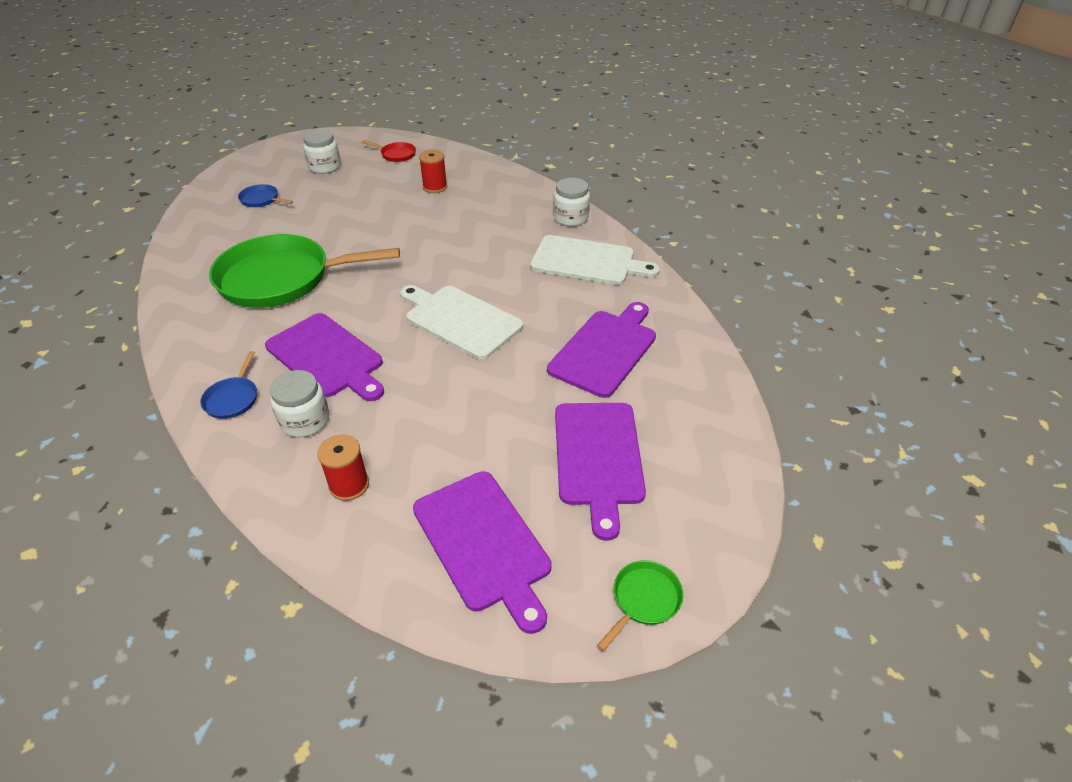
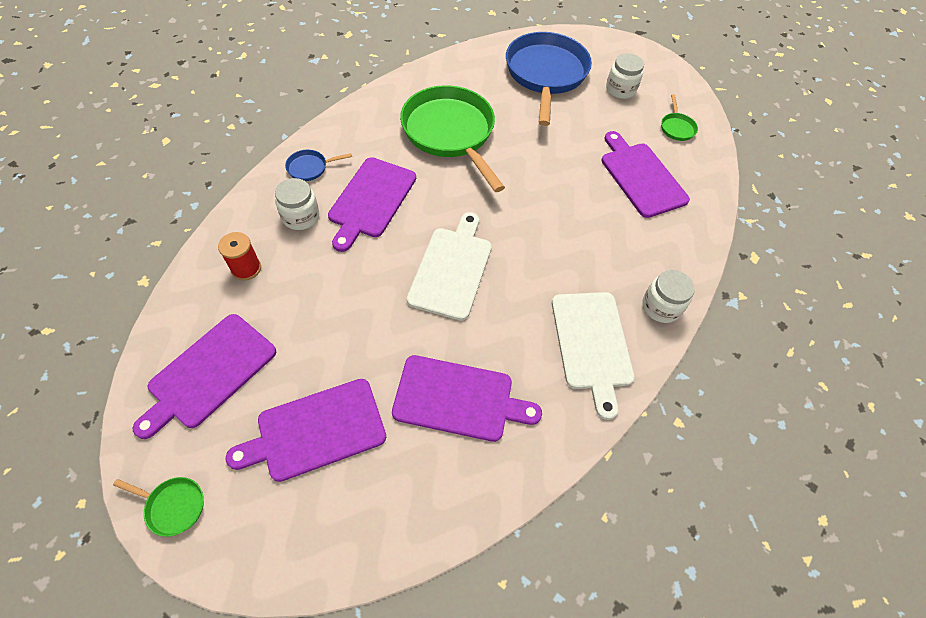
camera: 65 degrees right, 15 degrees up
(262, 200) = (545, 74): blue pan -> blue pan, size x2.49
(396, 154) = (677, 127): red pan -> green pan
(435, 187) = (641, 177): red spool -> purple cutting board

